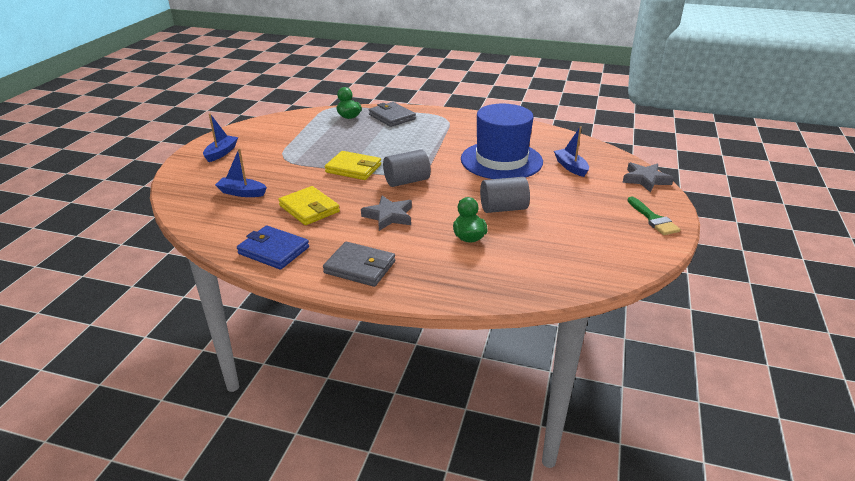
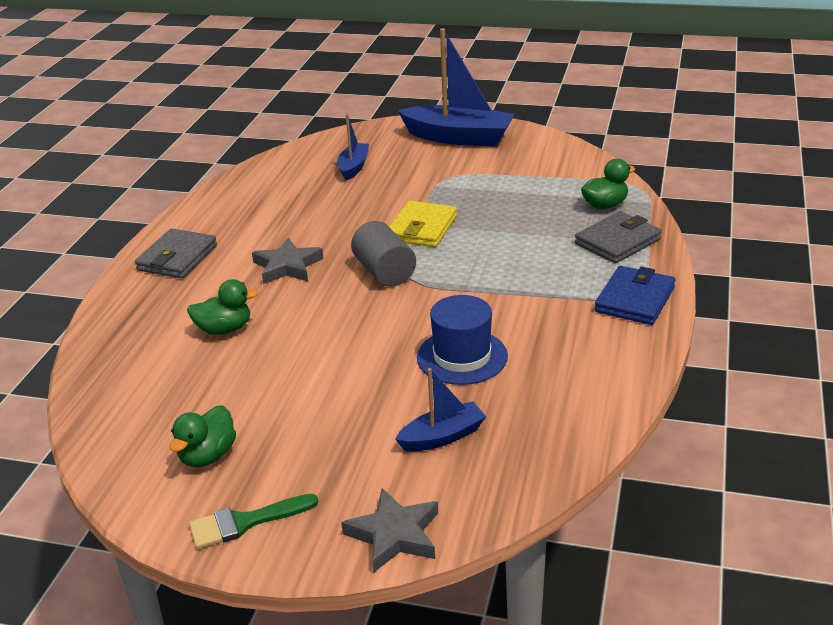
camera: 90 degrees right, 0 degrees up
(221, 153) = (458, 138): blue boat -> blue boat, size x1.91
(274, 250) = (224, 204): blue wallet -> blue wallet (635, 300)
(309, 209) = (312, 212): yellow wallet -> none
(501, 160) = (462, 357): blue hat -> blue hat, size x0.62
(503, 208) = (298, 358): grey cylinder -> none
(603, 234) = (207, 456): none -> green duck

